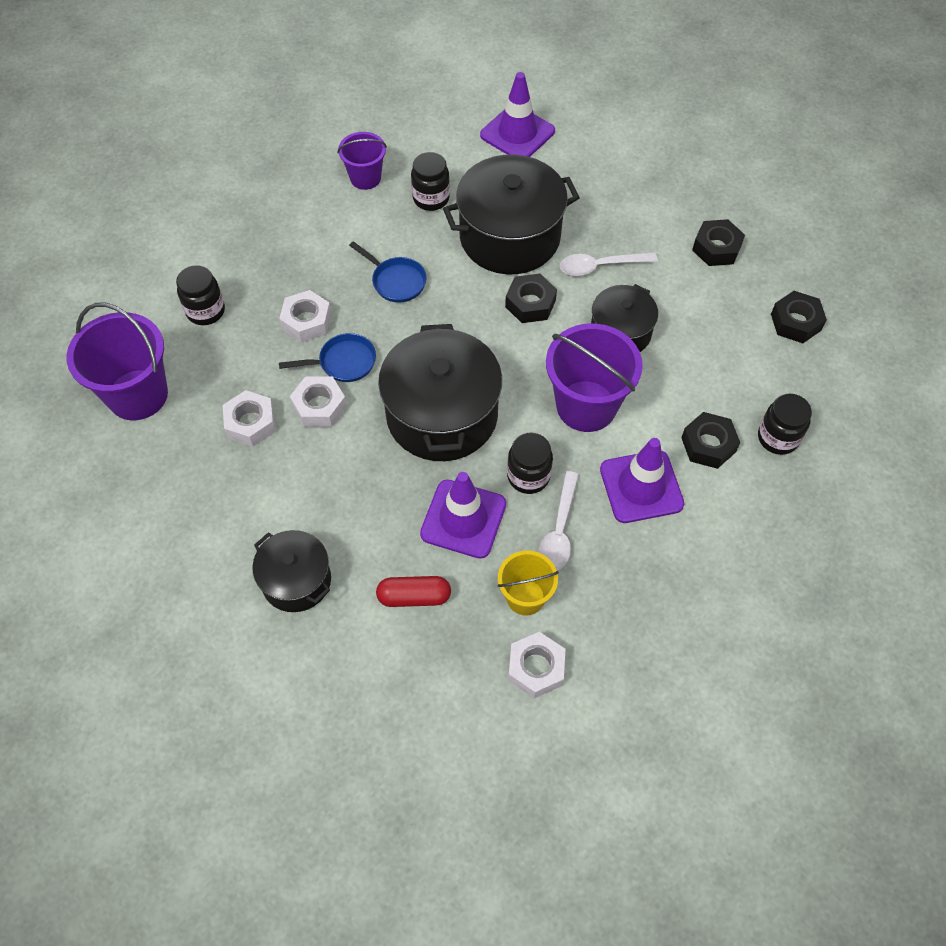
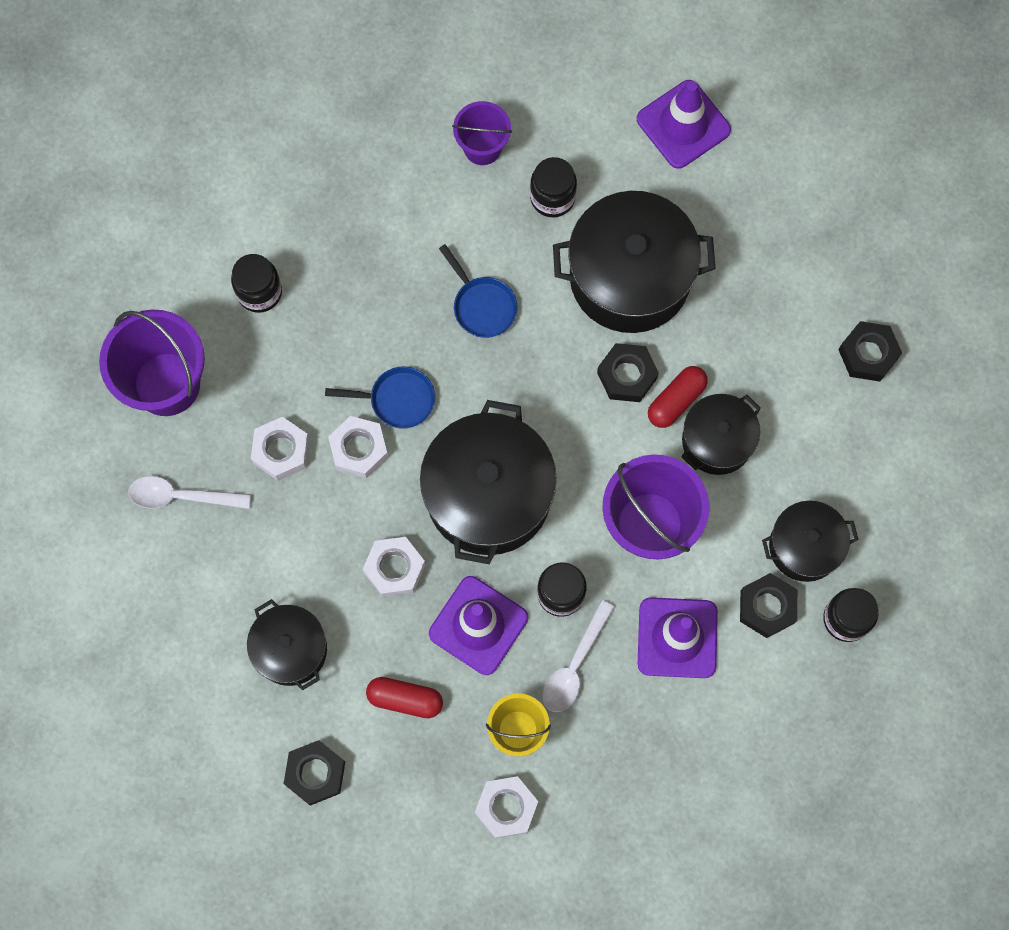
camera: 15 degrees right, 15 degrees up
(306, 321) = (369, 335): white nut -> white nut (394, 568)
(576, 312) = (676, 400): none -> red capsule
(600, 266) = (723, 345): white spoon -> white spoon (181, 496)
(721, 392) = (804, 546): none -> black pot
(795, 322) = (923, 478): black nut -> black nut (315, 773)

